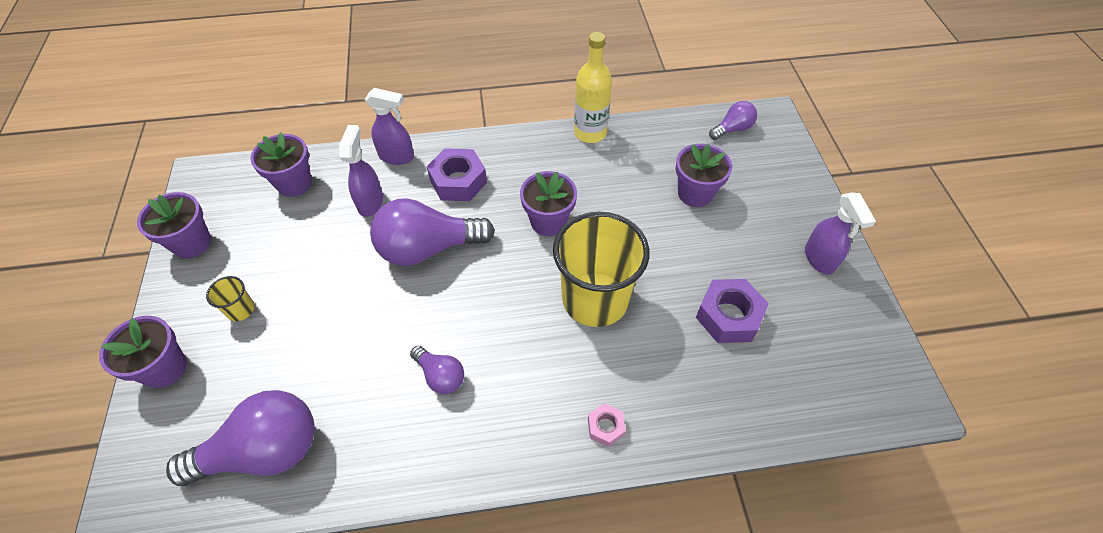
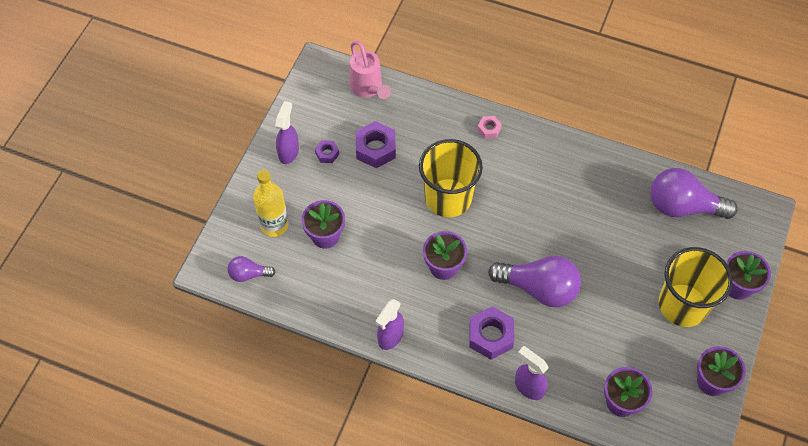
camera: 150 degrees left, 5 degrees up
(241, 310) = (683, 305): yellow cup -> yellow cup, size x2.46
(370, 202) = (566, 351): purple spray bottle -> purple spray bottle (390, 337)
(440, 376) = (567, 199): purple light bulb -> none
(590, 133) = (360, 329): yellow bottle -> yellow bottle (274, 225)
(777, 280) = (327, 154): none -> purple nut
(813, 399) = (368, 89): none -> pink watering can

